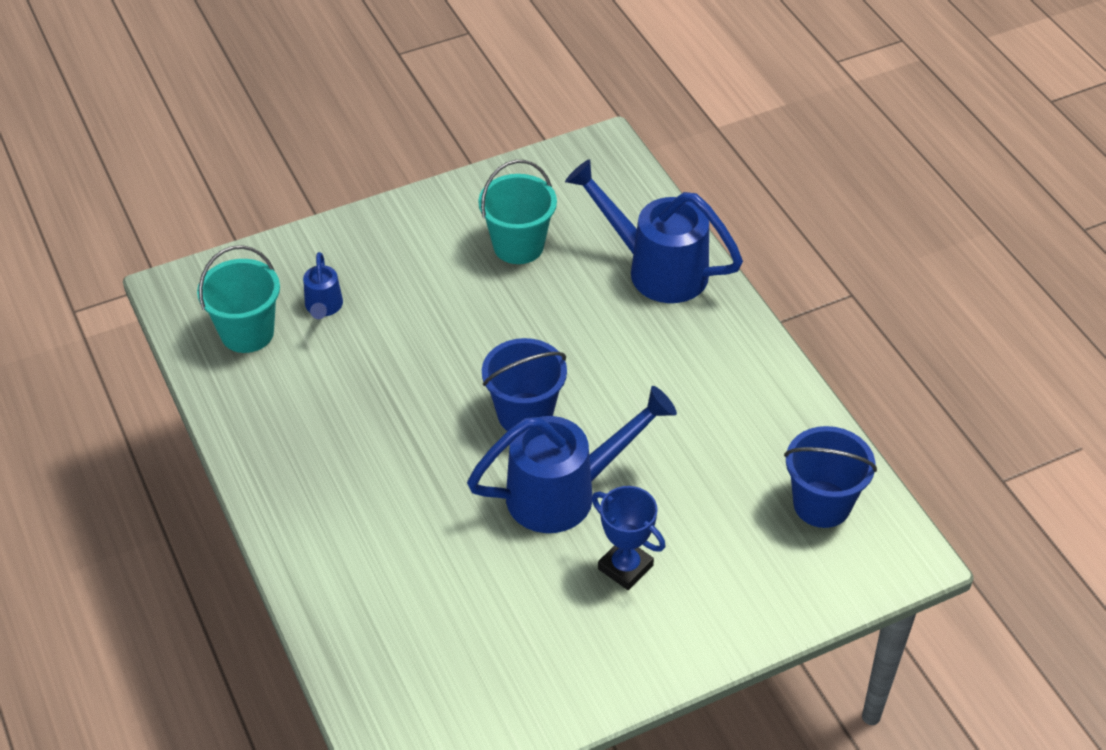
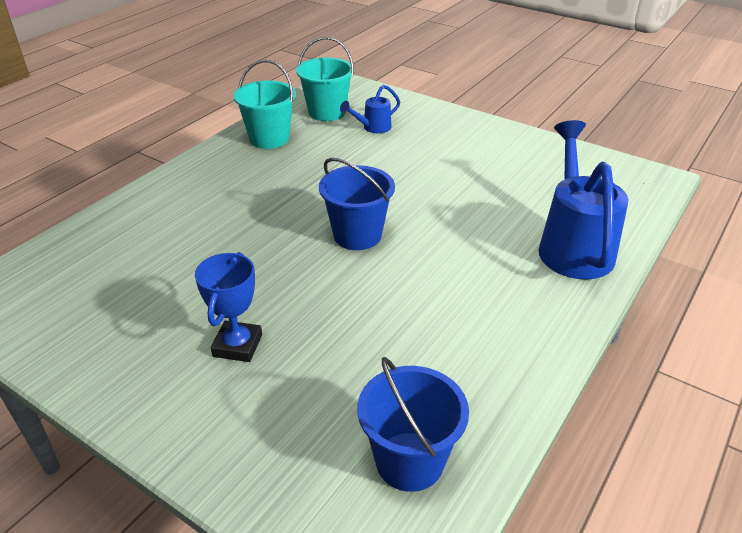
camera: 60 degrees right, 10 degrees down
(518, 246) = (513, 176): turquoise bucket -> turquoise bucket (269, 138)
(566, 492) = (295, 283): blue watering can -> none

